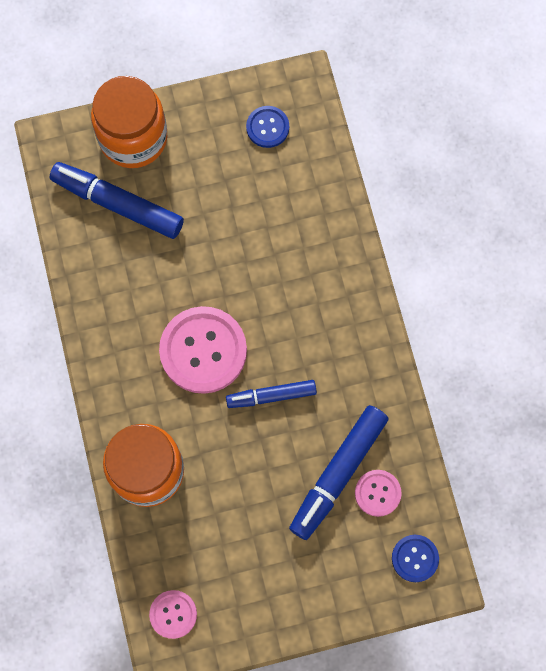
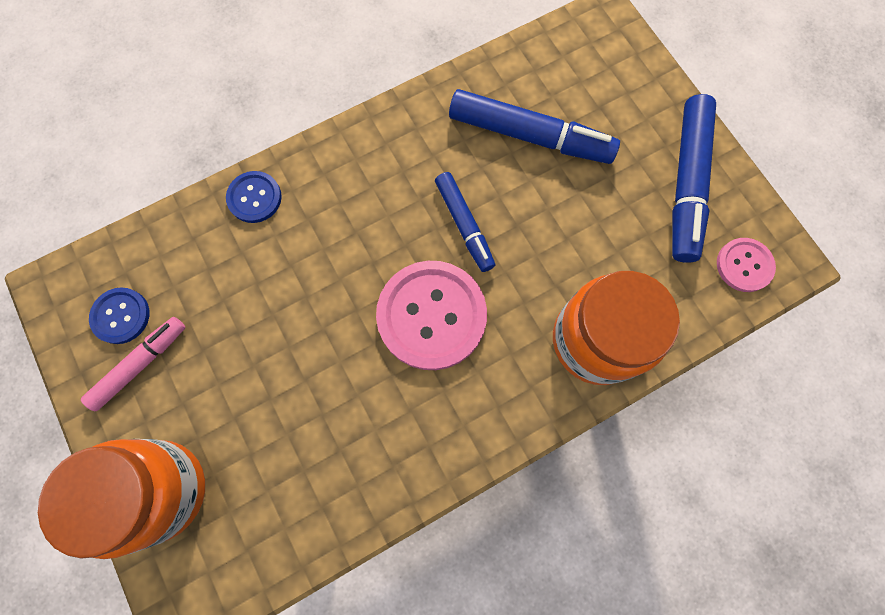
camera: 105 degrees left, 0 degrees up
(118, 204) = (260, 482): blue marker -> blue marker (686, 184)
(226, 136) = (140, 364): none -> pink marker
(377, 493) = (537, 93): pink button -> none
(415, 558) = (592, 46): blue button -> blue button (254, 198)

